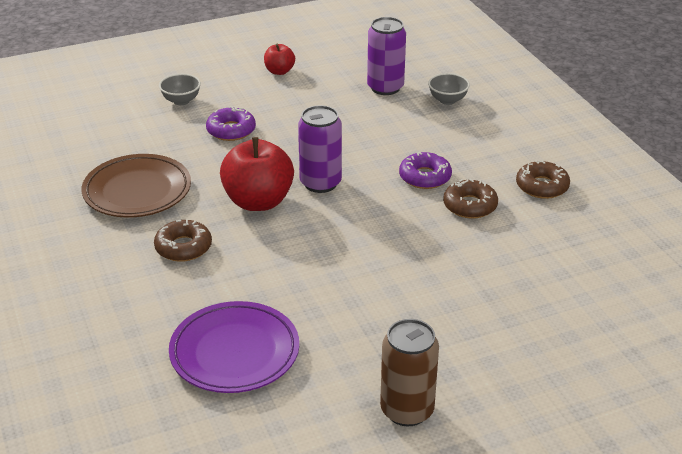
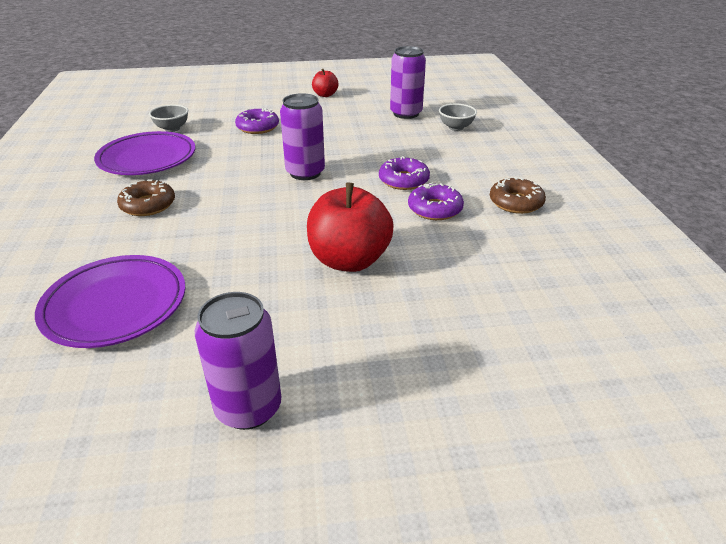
camera: 15 degrees right, 0 degrees up
(137, 191) = (147, 159): brown plate -> purple plate
(181, 101) = (234, 105): grey bowl -> grey bowl (172, 128)
(258, 201) = (241, 179): red apple -> red apple (349, 260)
(407, 410) = (248, 408): brown can -> purple can
(470, 206) = (435, 209): brown donut -> purple donut

